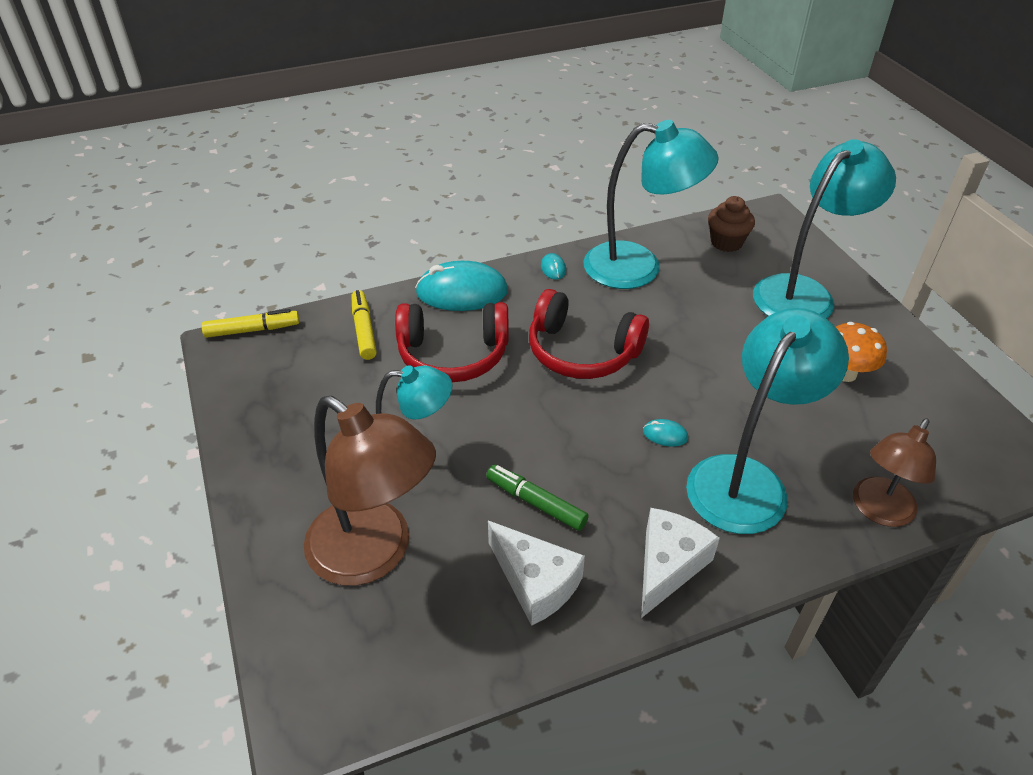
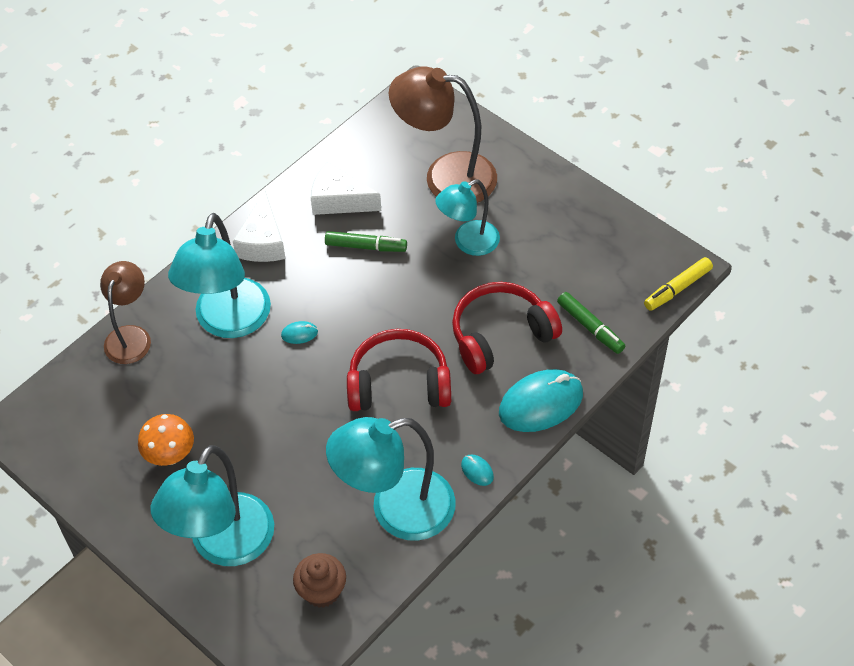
camera: 155 degrees right, 10 degrees up
(364, 330) = (590, 327): yellow marker -> green marker

